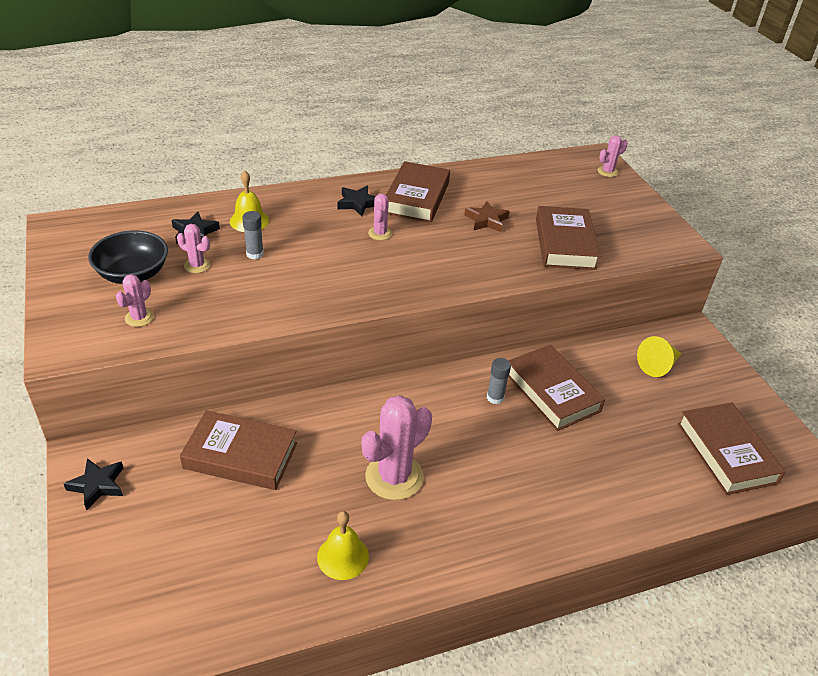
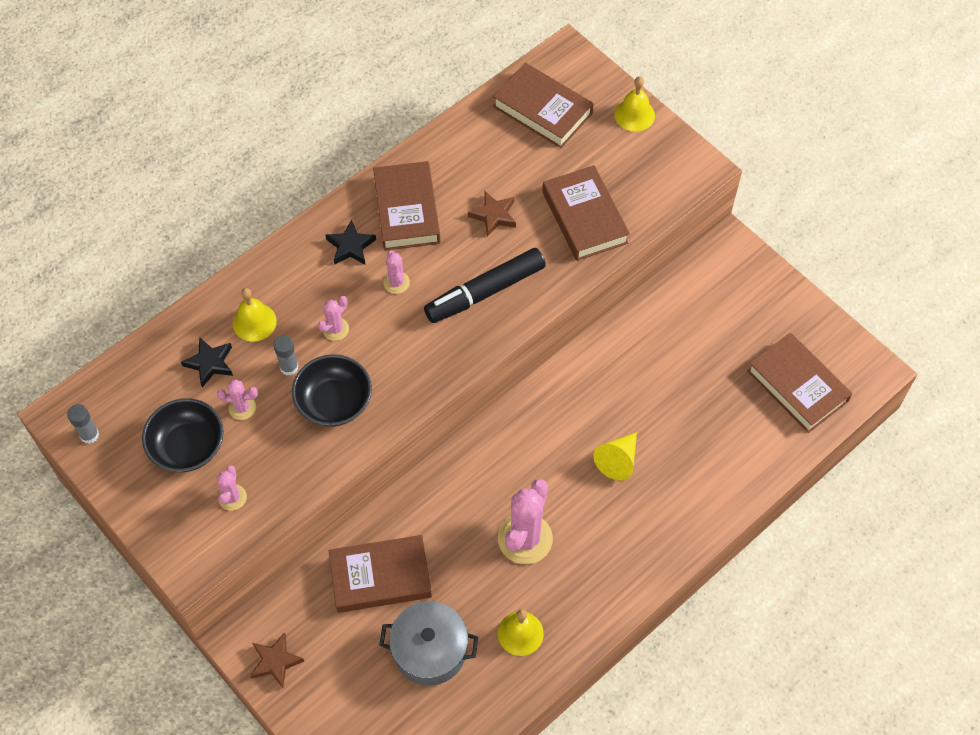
camera: 20 degrees left, 20 degrees up
(97, 485) = (275, 661): black star -> brown star
(244, 535) = (429, 650): none -> grey pot
(274, 286) = (334, 402): none -> black bowl
(451, 261) = (485, 292): none -> black marker
(495, 397) = (575, 412): grey glue stick -> grey glue stick (89, 435)
(552, 392) = (624, 382): brown book -> brown book (542, 110)
(607, 172) = (588, 78): pink cactus -> pink cactus (335, 329)
(638, 200) = (634, 115): none -> yellow bell
(658, 365) = (710, 306): yellow cone -> yellow cone (618, 460)

